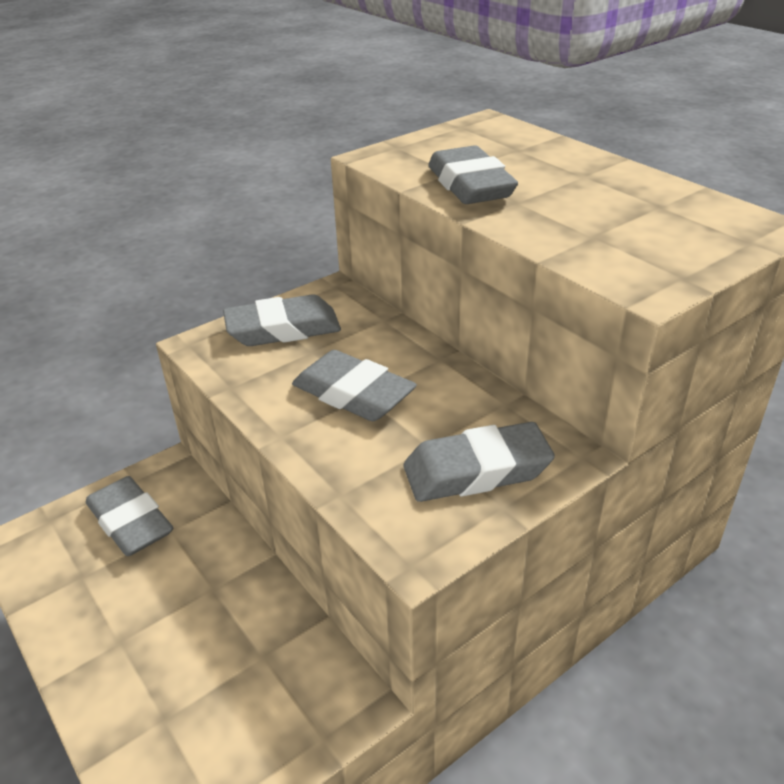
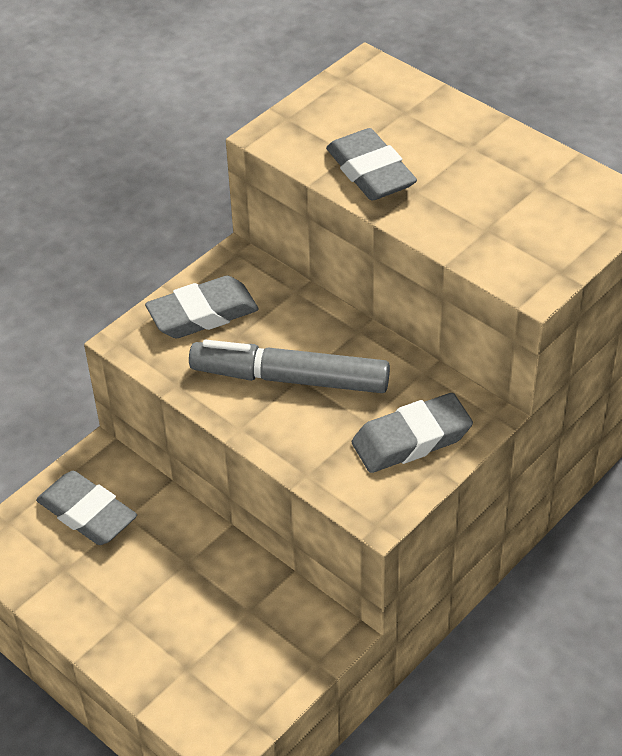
camera: 10 degrees left, 10 degrees up
(353, 394) = (290, 379): grey eraser -> grey marker

